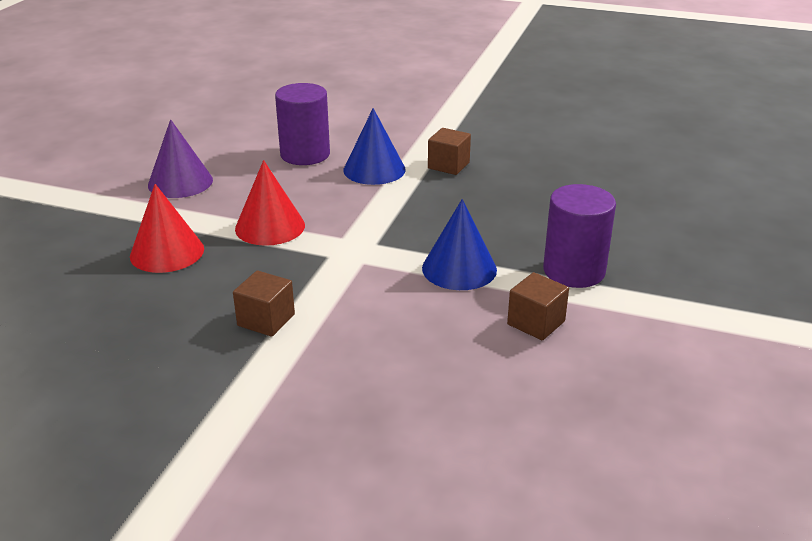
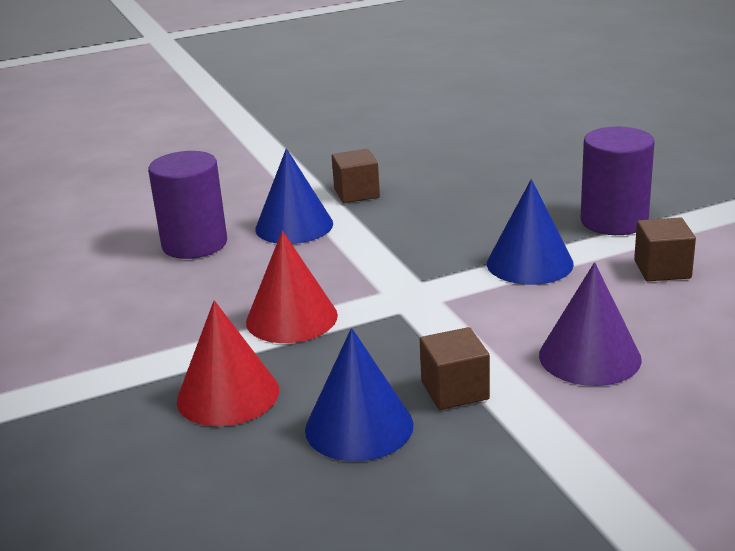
camera: 40 degrees left, 5 degrees down
(180, 182) = (101, 330): purple cone -> purple cone (589, 357)
(187, 308) = (359, 426): none -> blue cone

